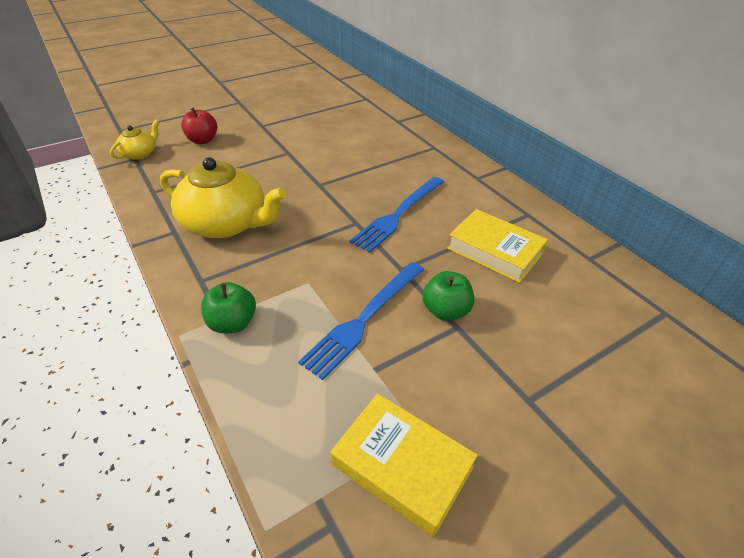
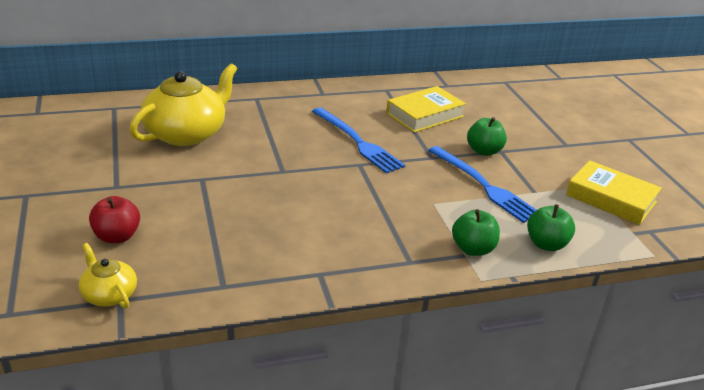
camera: 75 degrees left, 10 degrees down
(226, 223) = (322, 237): yellow teapot -> yellow teapot (186, 133)
(259, 389) = (546, 244): none -> green apple
(402, 466) = (611, 198): yellow book -> yellow book turned 75 degrees clockwise

